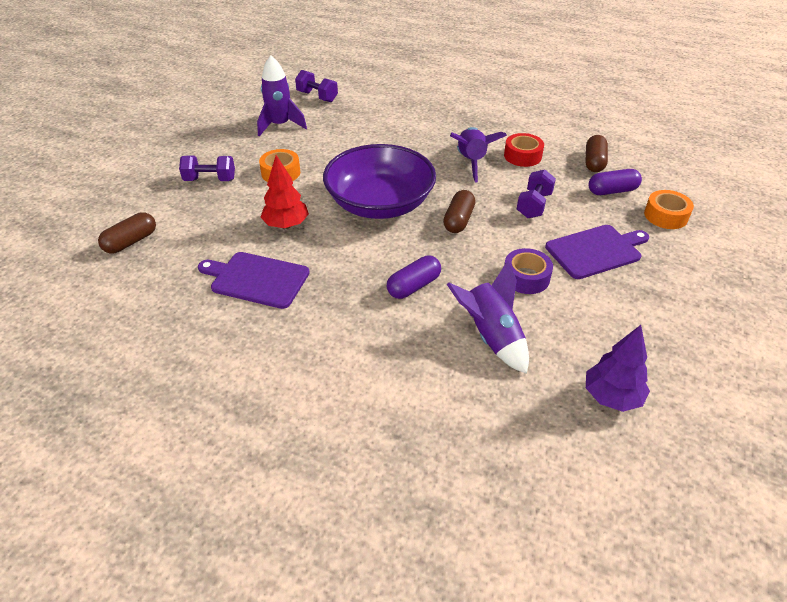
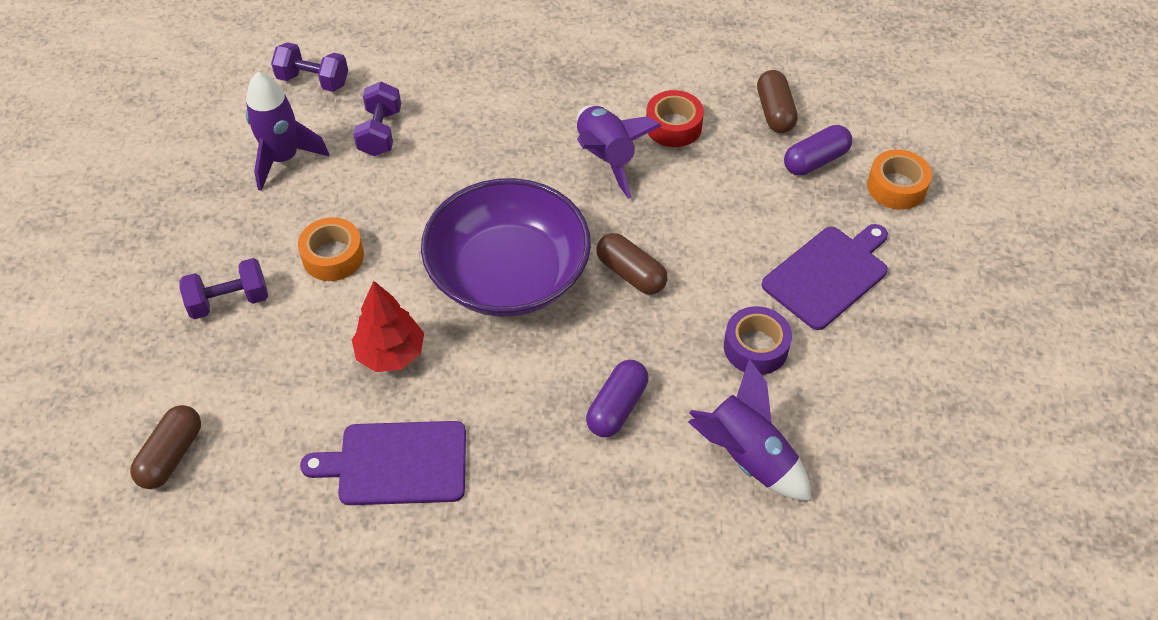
camera: 20 degrees left, 10 degrees up
(458, 220) = (631, 273): brown capsule -> brown capsule turned 45 degrees counterclockwise
(534, 205) = (721, 217): purple dumbbell -> purple dumbbell (380, 132)
(611, 397) = (917, 499): purple tree -> none

